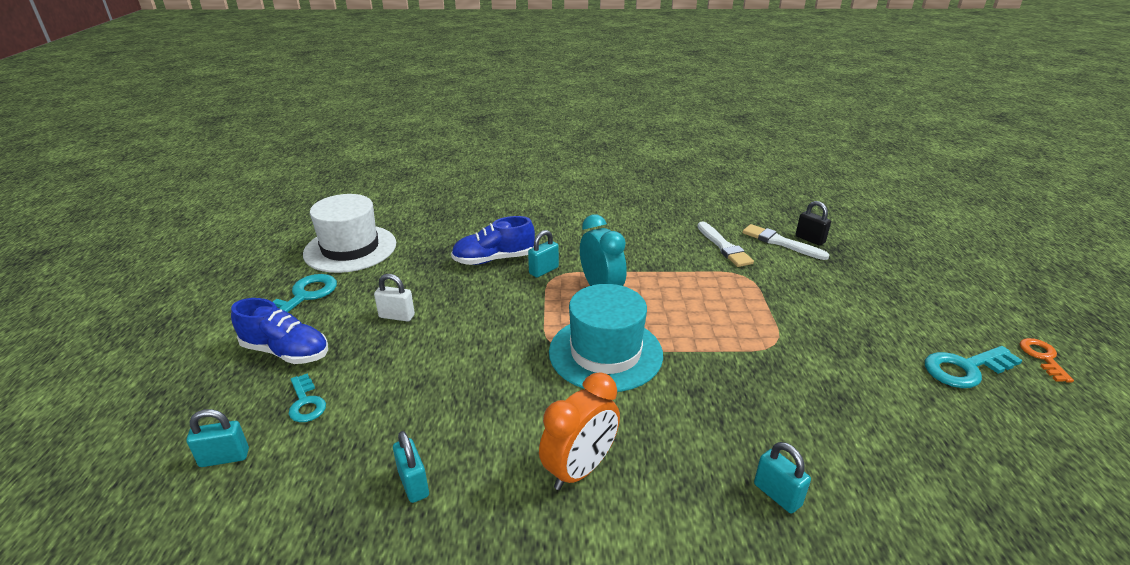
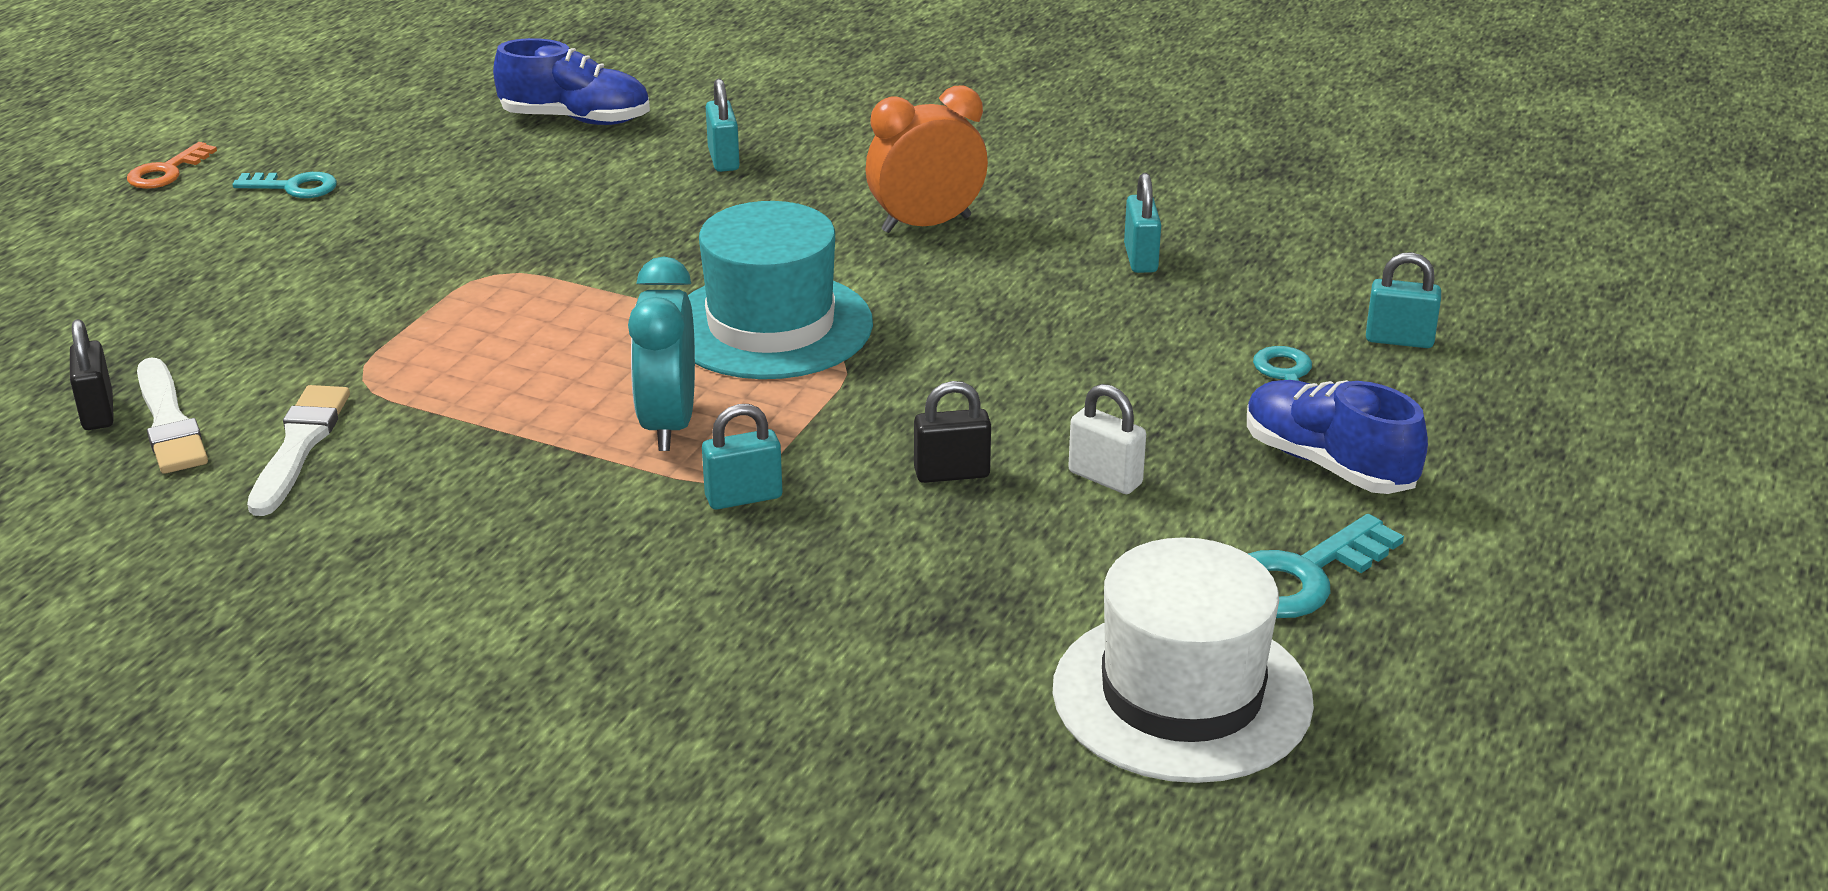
camera: 155 degrees left, 0 degrees up
(466, 301) = (952, 473): none -> black padlock
(494, 259) = (833, 557): blue shoe -> blue shoe (576, 119)
(965, 369) = (294, 187): turquoise key -> turquoise key, size x0.65

